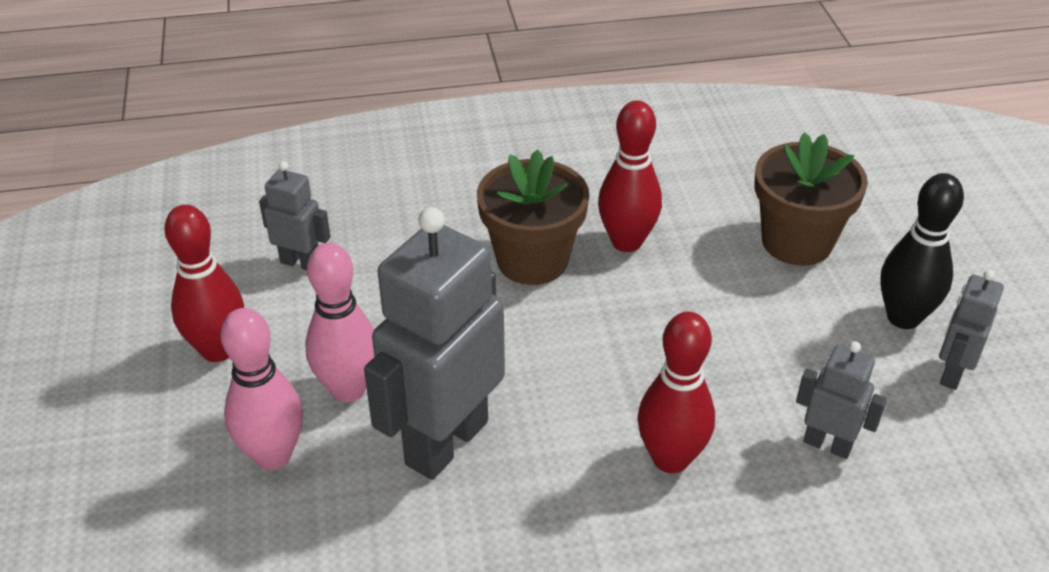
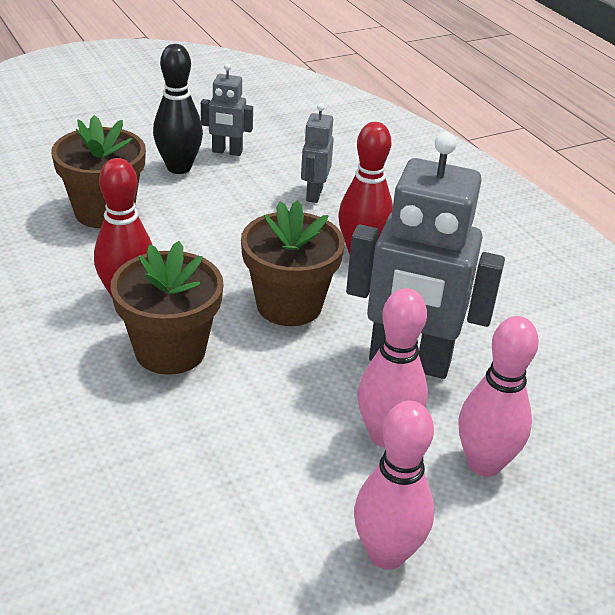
camera: 110 degrees left, 5 degrees down
(218, 350) = (386, 554): red bowling pin -> pink bowling pin
(301, 262) = (228, 527): grey robot -> none
(579, 362) = (289, 305): none -> brown flower pot

